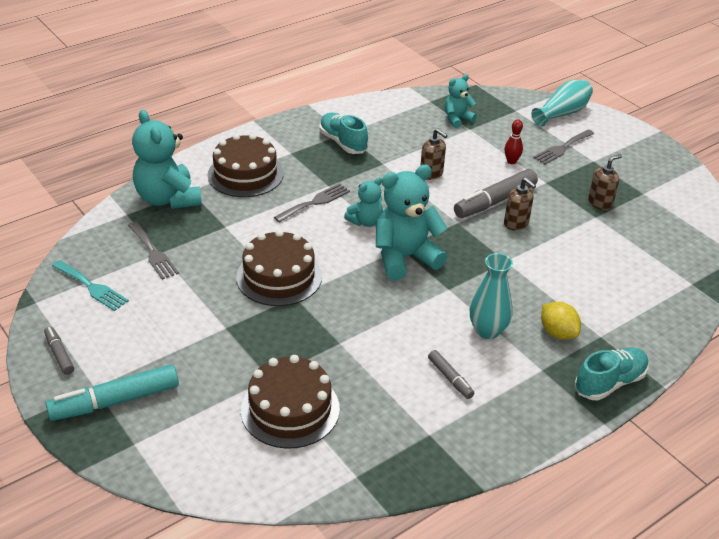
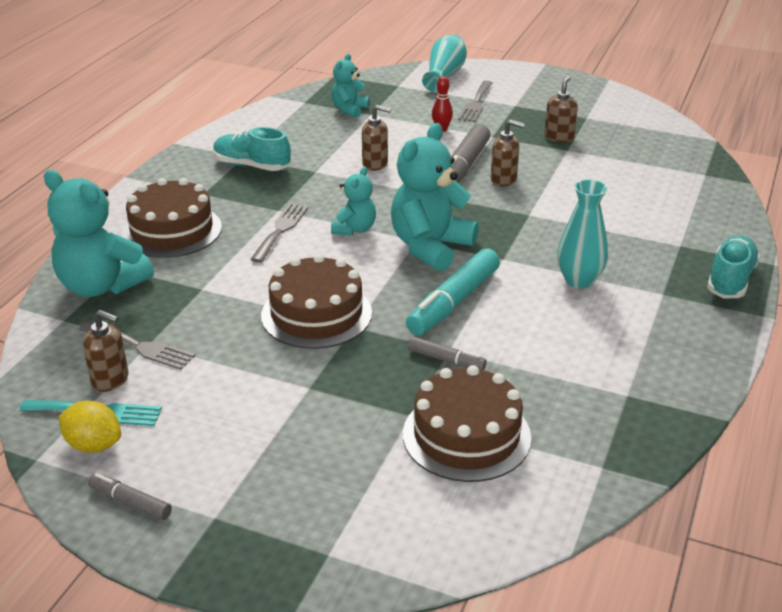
camera: 30 degrees left, 5 degrees down
(115, 401) = (256, 520): turquoise marker -> turquoise marker (453, 302)
(117, 268) = (110, 380): none -> brown soap dispenser
(450, 378) = (591, 336): grey marker -> grey marker (446, 360)
(557, 333) = (642, 257): yellow lemon -> yellow lemon (94, 445)

